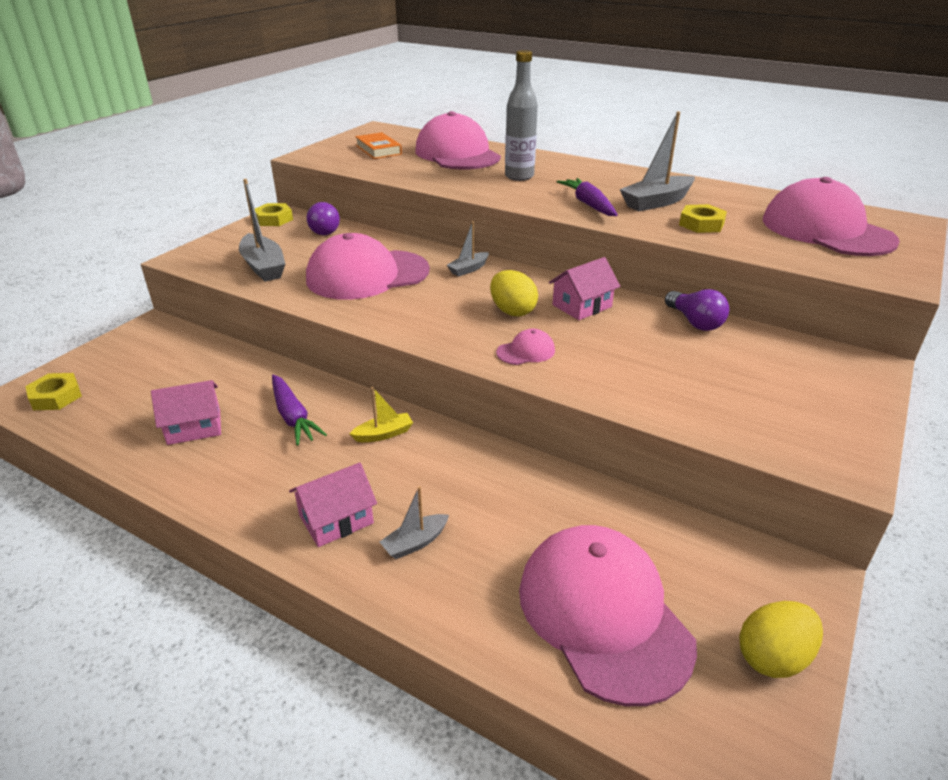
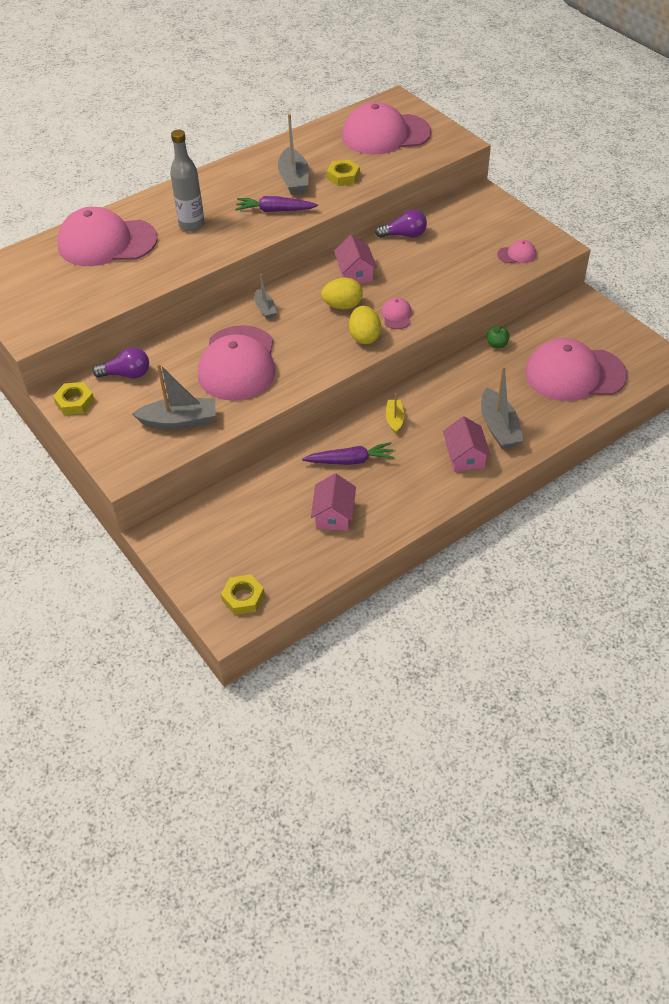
camera: 65 degrees left, 15 degrees up
(378, 150) = (52, 286): orange book -> none
(415, 543) = (499, 427): grey boat -> grey boat, size x1.78
(603, 495) = (496, 344): none -> green apple
(770, 427) = (517, 254): none -> pink cap
(773, 657) = (617, 332): yellow egg -> yellow egg (364, 337)

